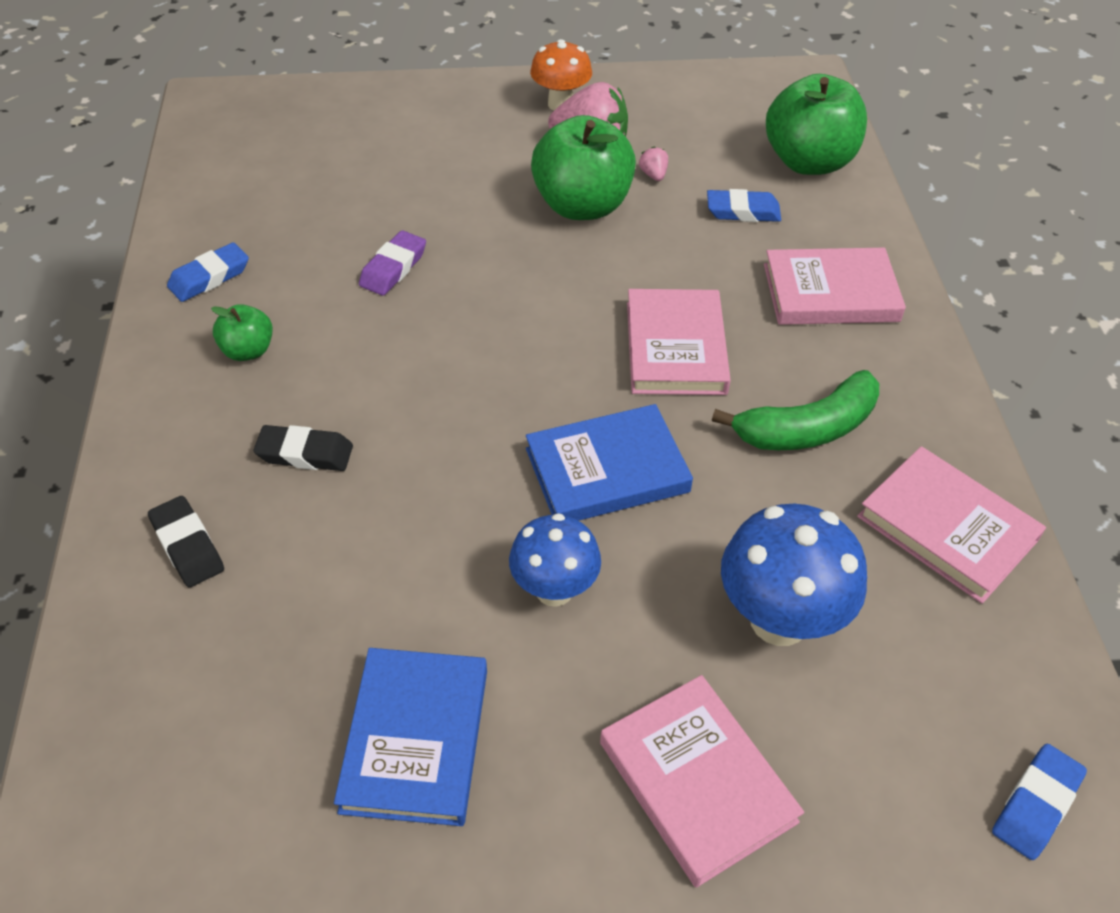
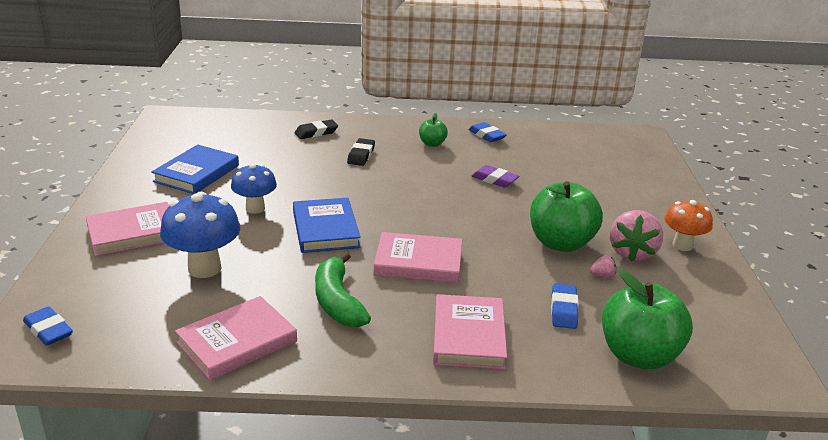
camera: 95 degrees right, 20 degrees down
(415, 739) = (196, 173): blue book -> blue book turned 75 degrees counterclockwise

